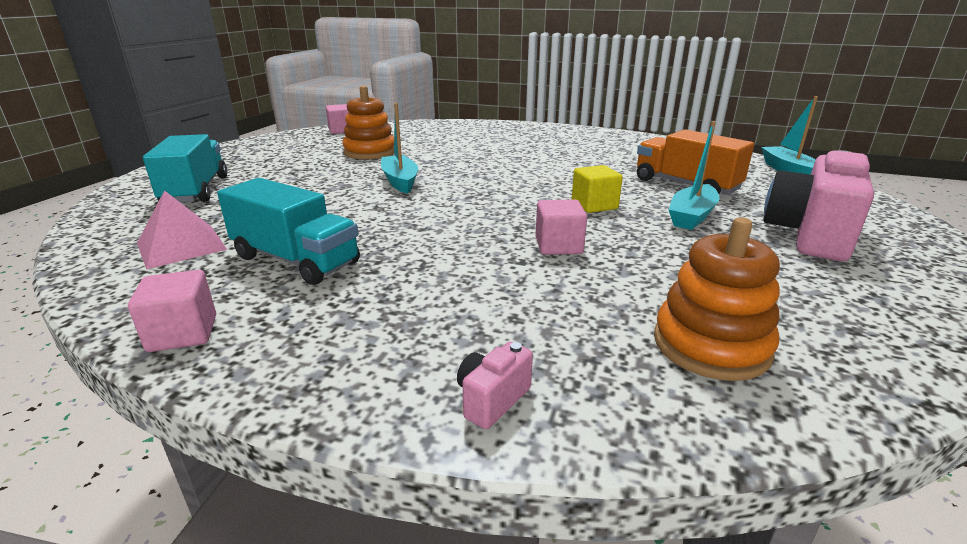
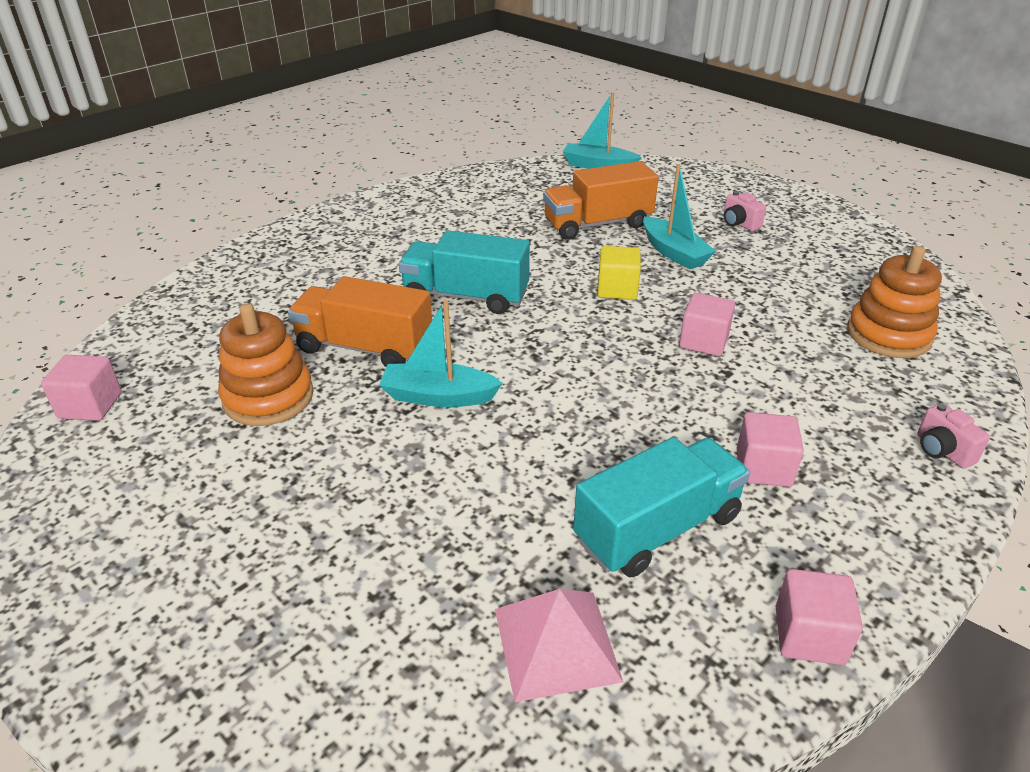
camera: 65 degrees left, 10 degrees up
(196, 190) = (299, 629): turquoise truck -> turquoise truck (466, 296)
(391, 292) = (763, 468): none -> pink cube
(433, 159) = (365, 348): none -> orange truck
(809, 236) = (739, 224): pink camera -> pink camera, size x0.43

